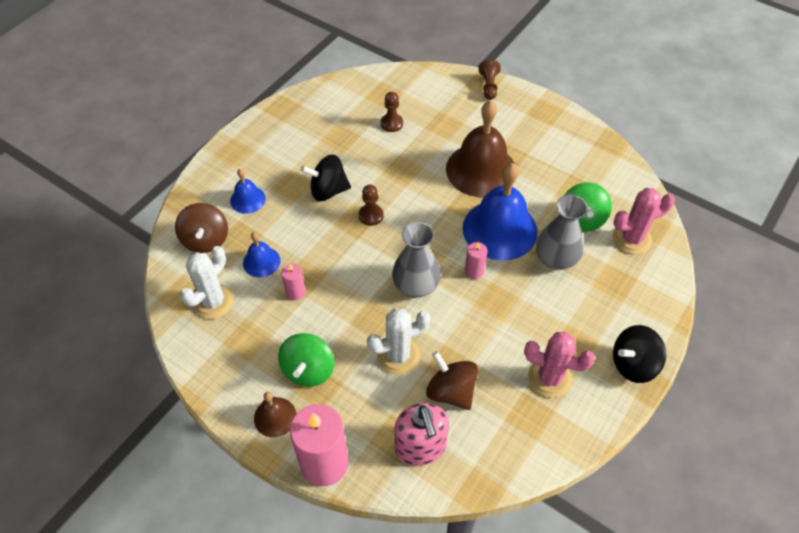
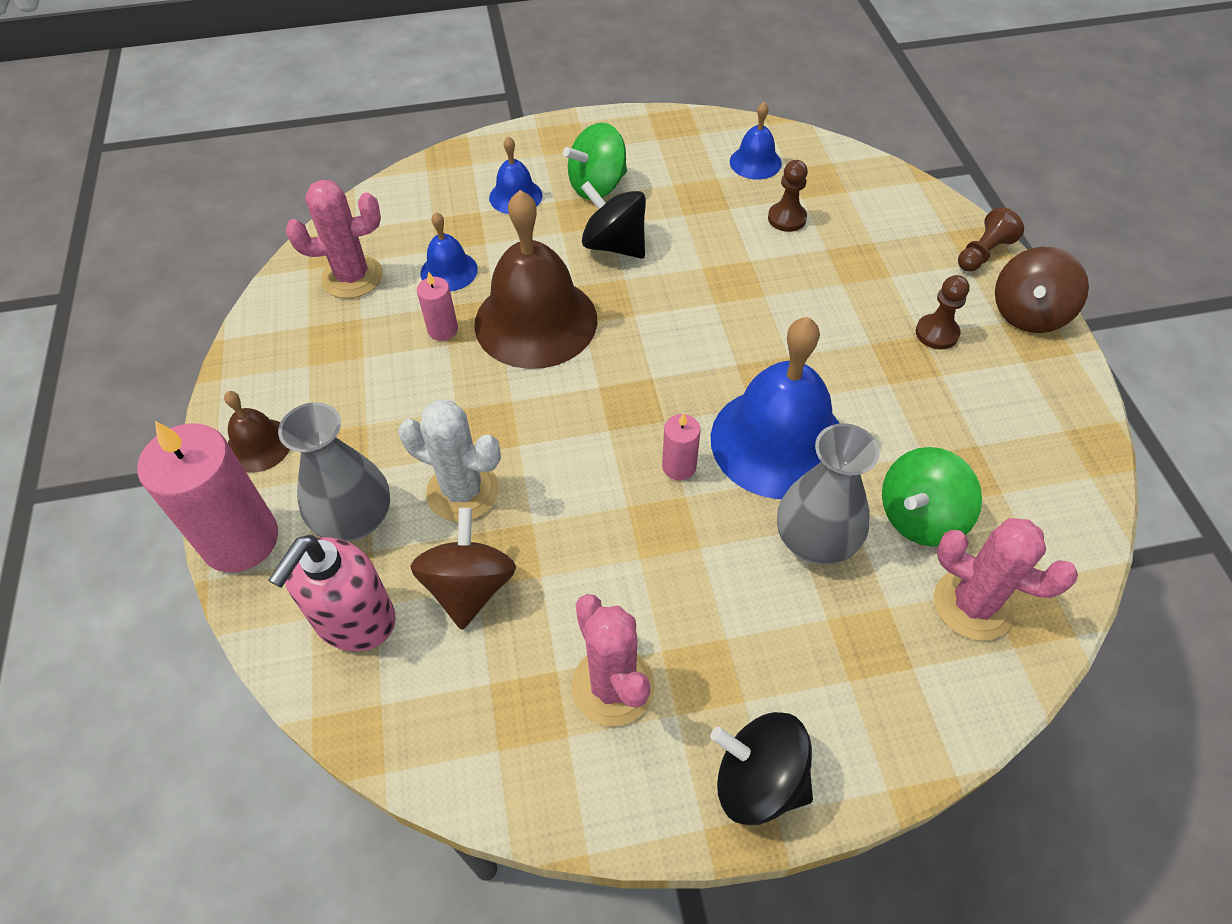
camera: 45 degrees right, 0 degrees up
(206, 240) = (423, 209): brown spinning top -> brown spinning top (1028, 314)
(213, 302) = (352, 277): white cactus -> pink cactus
(308, 370) = (351, 424): green spinning top -> green spinning top (597, 186)
(346, 104) = (755, 162): none -> blue bell
(371, 215) = (630, 306): brown pawn -> brown pawn (936, 333)
(416, 285) = (584, 426): grey vase -> grey vase (354, 518)
(481, 170) = (843, 349): brown bell -> brown bell (536, 321)

